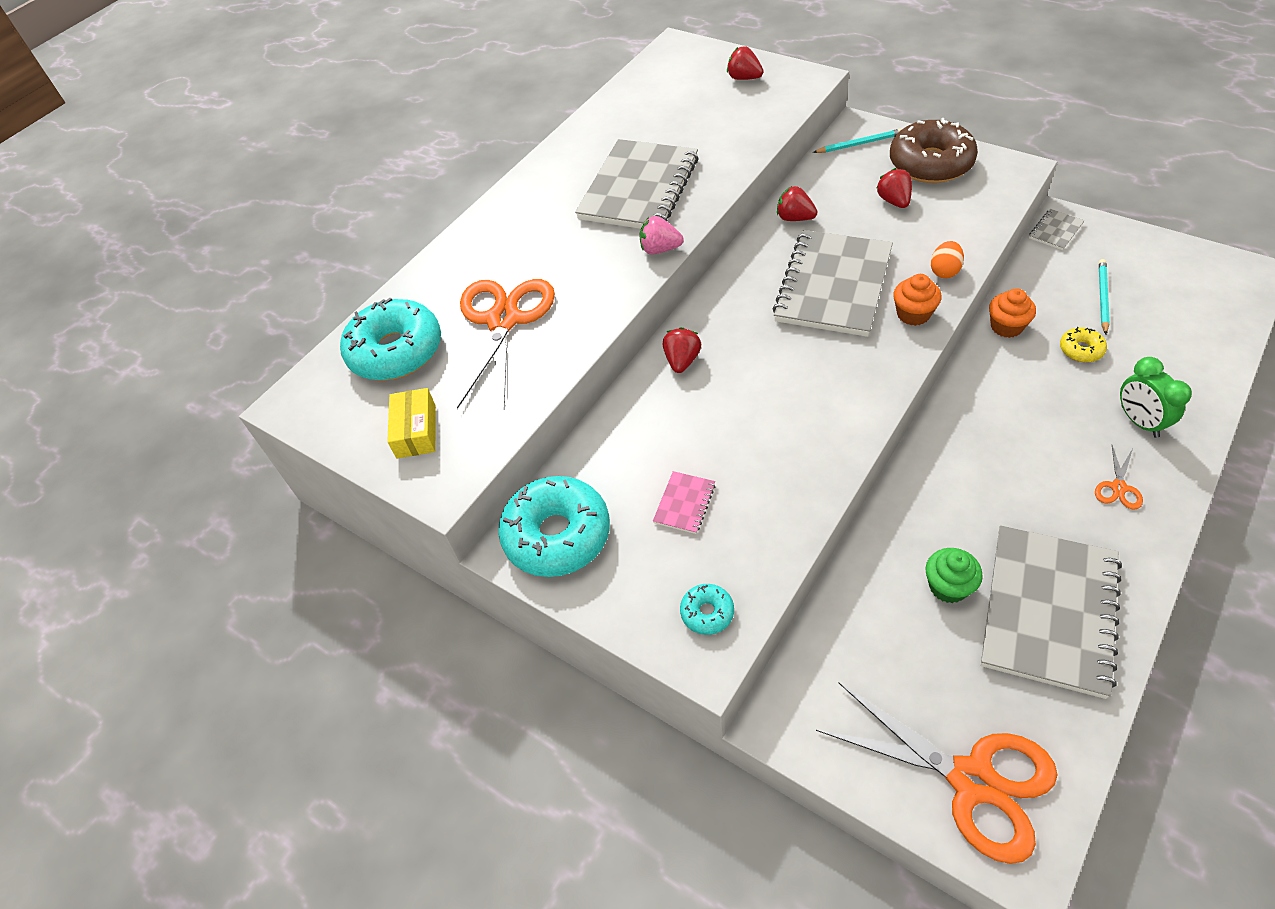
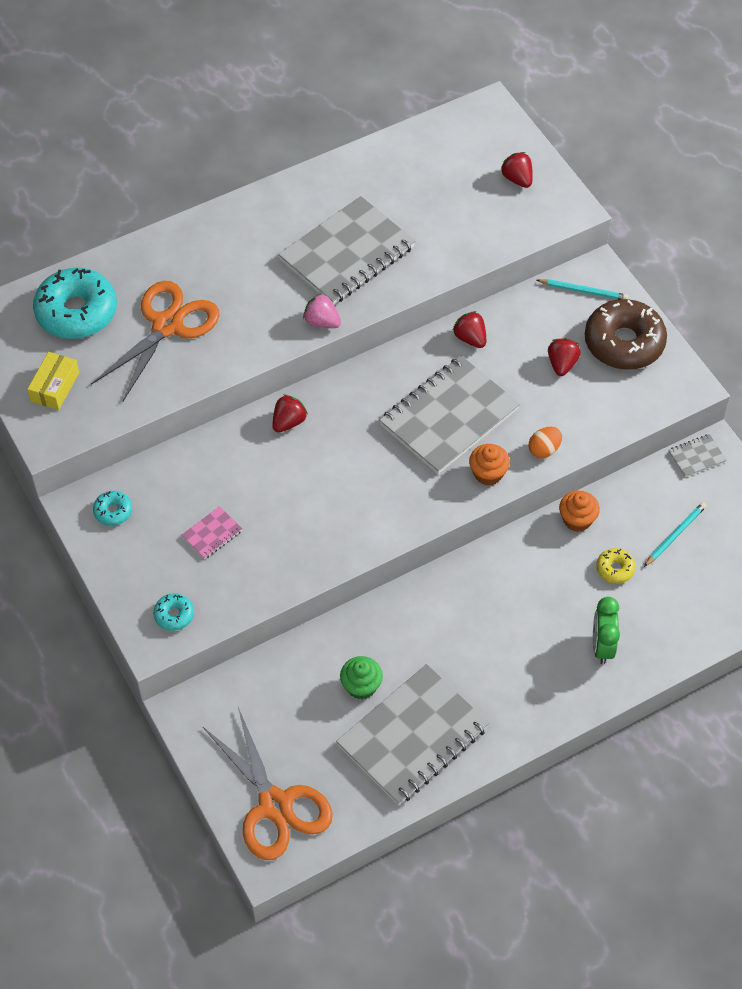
camera: 20 degrees right, 5 degrees up
(557, 535) = (113, 511): turquoise donut -> turquoise donut, size x0.45
(1118, 487) = (539, 683): orange scissors -> none

